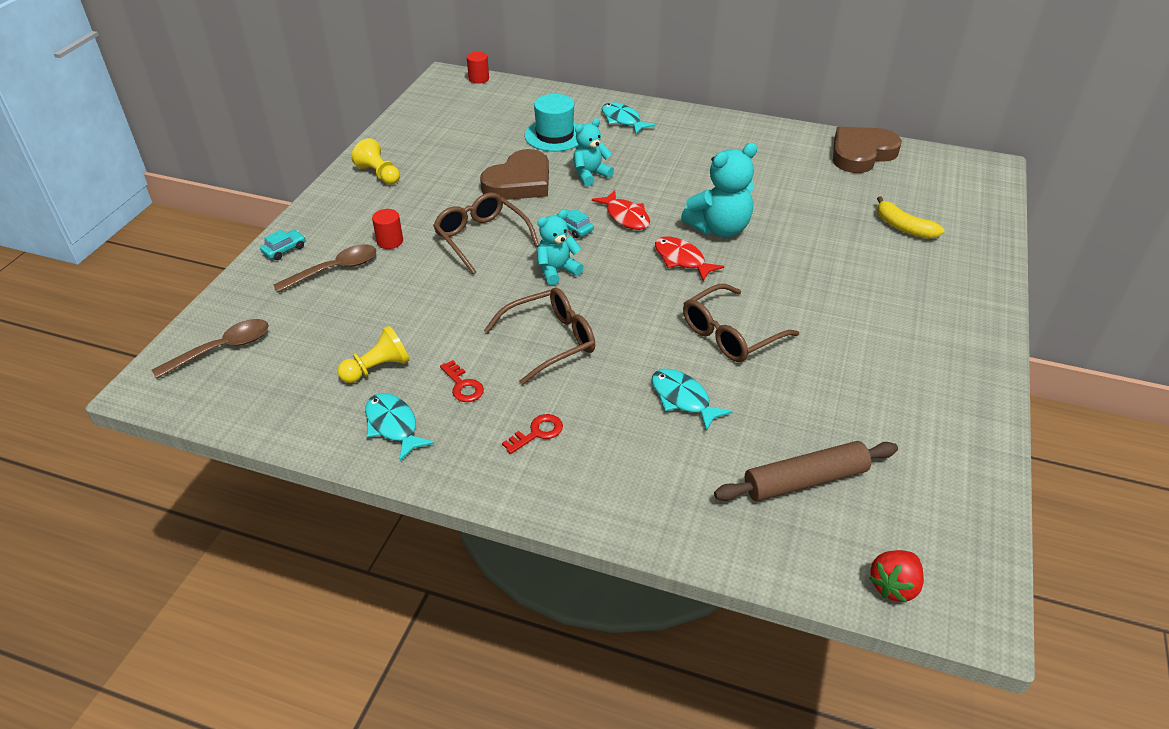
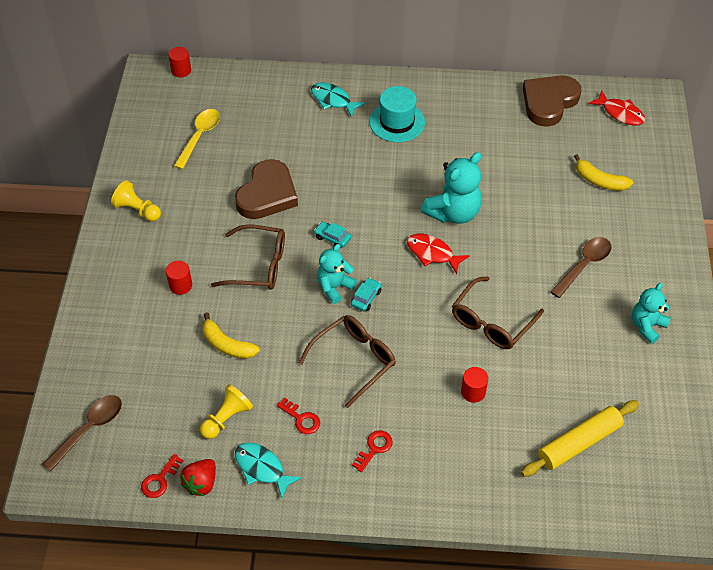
camera: 15 degrees left, 10 degrees up
(270, 413) = (160, 480): none -> red key
(284, 250) = (92, 314): turquoise car -> turquoise car (366, 298)
(335, 269) = (146, 326): brown spoon -> brown spoon (584, 265)
(413, 301) = (227, 345): none -> yellow banana
(472, 128) = (199, 136): none -> yellow spoon
(481, 238) = (258, 265): brown glasses -> brown glasses turned 150 degrees clockwise
(555, 135) = (278, 131): turquoise hat -> turquoise hat (397, 122)
(590, 175) = (326, 173): turquoise teddy bear -> turquoise teddy bear (647, 326)
(626, 217) = (372, 215): red fish -> red fish (620, 113)
(683, 399) = (473, 392): turquoise fish -> red cylinder
(805, 480) = (579, 443): brown rolling pin -> yellow rolling pin
(893, 586) = (656, 512): red strawberry -> red strawberry (201, 483)

